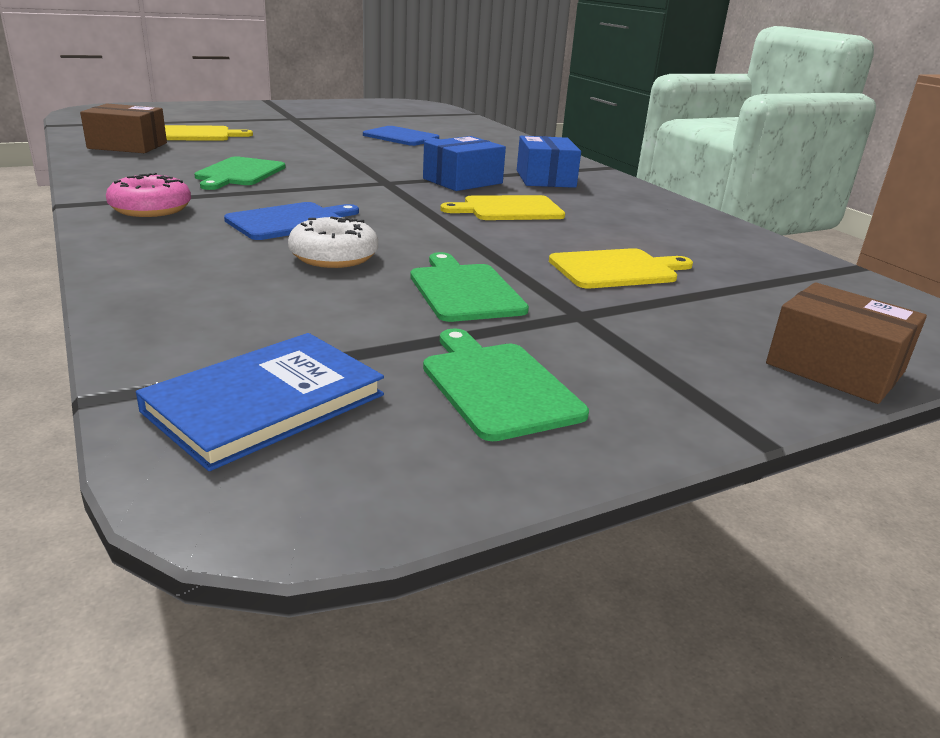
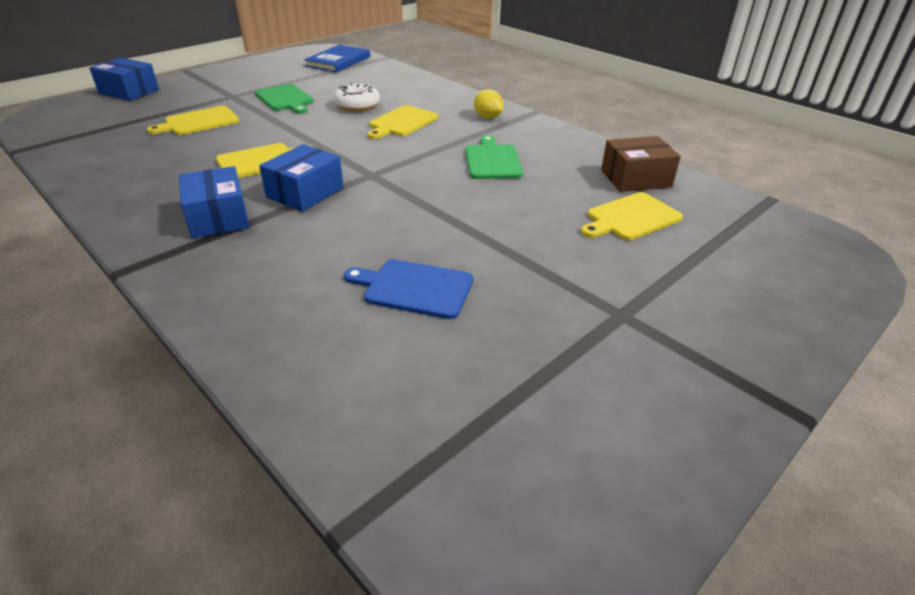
camera: 165 degrees right, 10 degrees up
(151, 209) = (487, 117): pink donut -> yellow lemon
(290, 221) = (402, 122): blue cutting board -> yellow cutting board
(497, 386) = (268, 72): green cutting board -> none
(834, 368) = (129, 91): brown box -> blue box

